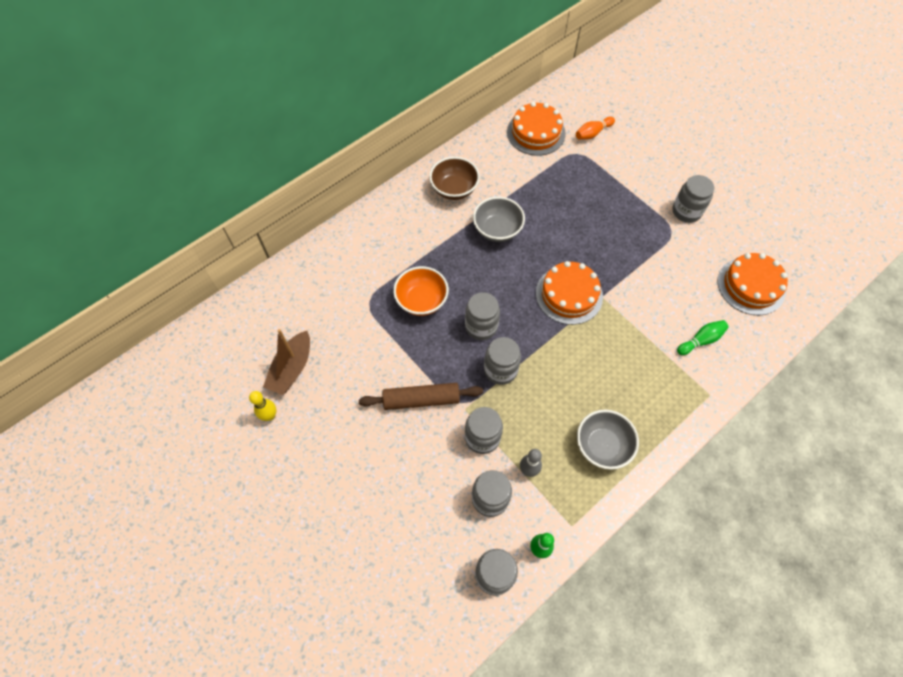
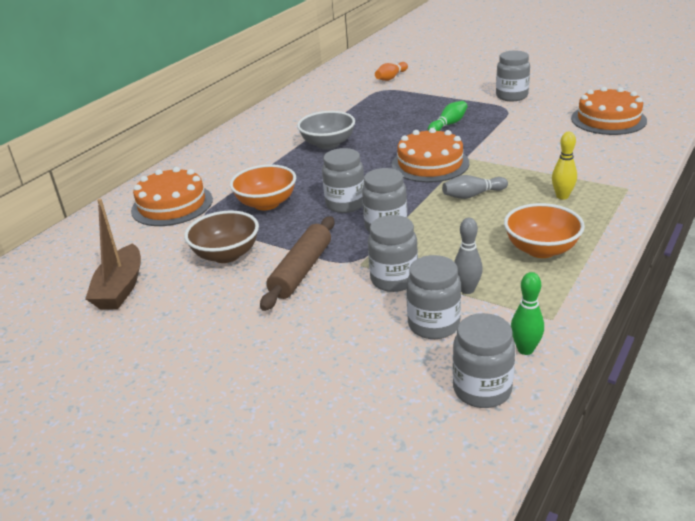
camera: 15 degrees left, 30 degrees down
(270, 416) = (101, 333): yellow bowling pin -> yellow bowling pin (562, 196)
(421, 399) = (301, 270): brown rolling pin -> brown rolling pin turned 45 degrees counterclockwise
(454, 189) = (268, 132): brown bowl -> brown bowl (226, 255)
(536, 133) = (335, 88): orange cake -> orange cake (172, 205)
(583, 354) = (472, 195): none -> grey bowling pin
(602, 446) = (541, 249): grey bowl -> orange bowl
(701, 340) = (588, 159): green bowling pin -> green bowling pin (448, 124)

